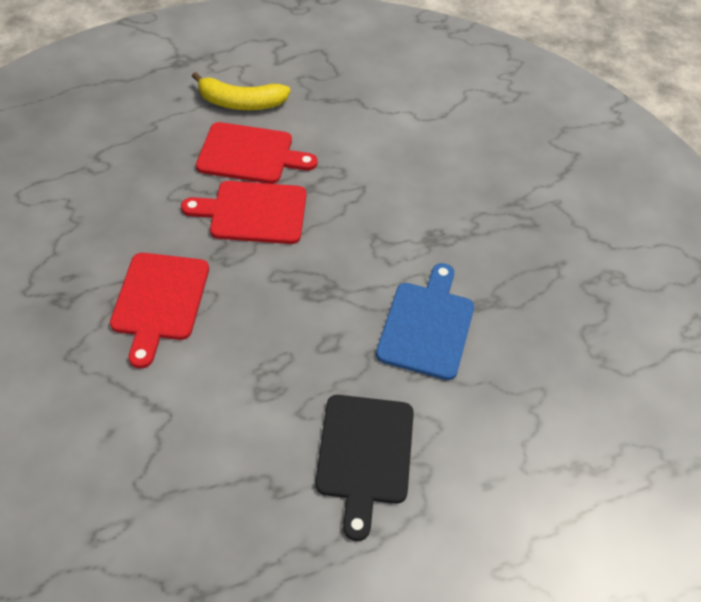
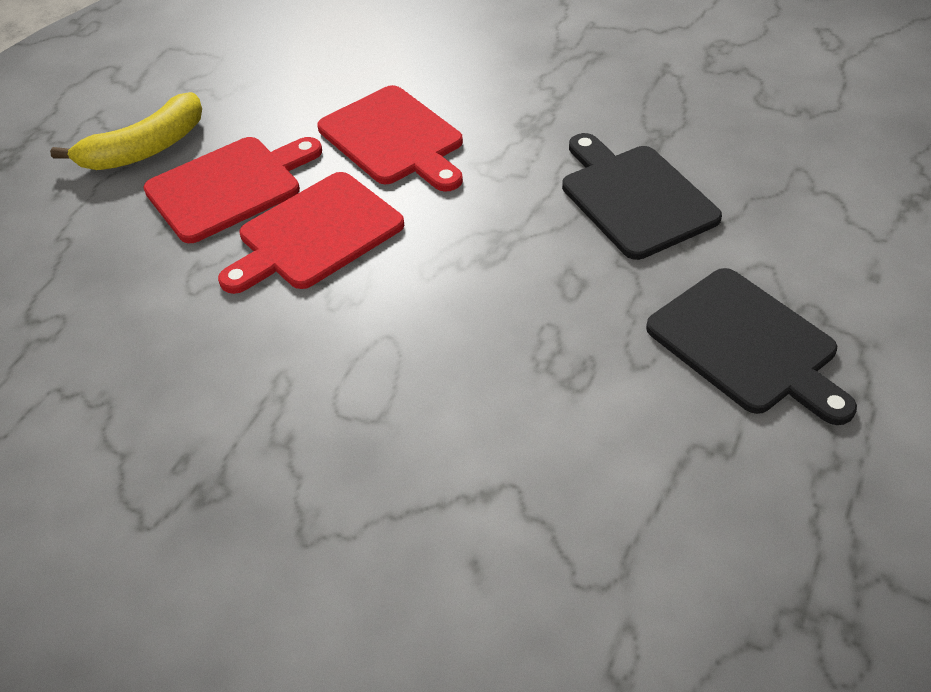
camera: 40 degrees left, 5 degrees down
(159, 301) = (334, 394): red cutting board -> red cutting board (394, 139)
(427, 325) = (634, 197): blue cutting board -> black cutting board

